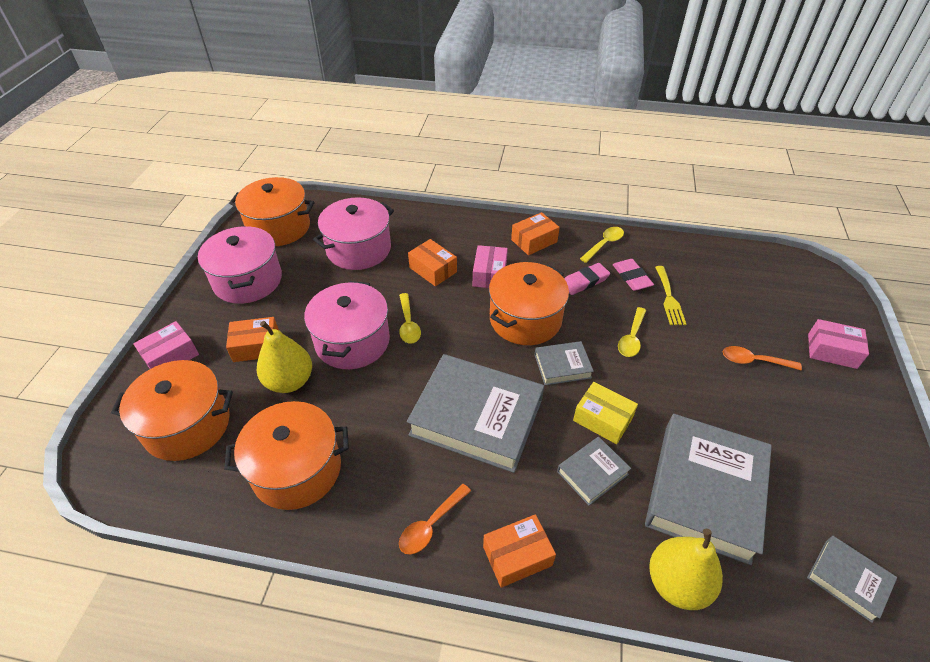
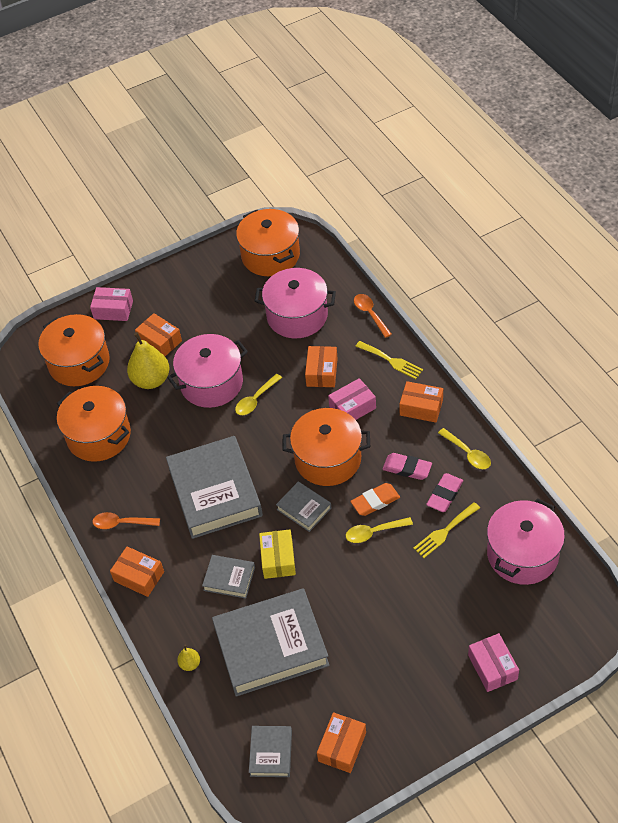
camera: 55 degrees right, 5 degrees up
(248, 280) = (206, 287): pink pot -> pink pot (522, 554)
(471, 229) = (391, 361): none -> yellow fork
(599, 318) = (375, 501): none -> orange eraser
(604, 244) = (468, 453): yellow spoon -> yellow spoon turned 45 degrees clockwise
(677, 583) = (190, 664): yellow pear -> yellow pear, size x0.46
(753, 361) = (426, 620): orange spoon -> orange spoon (370, 314)
(869, 509) = (342, 747): none -> orange box

